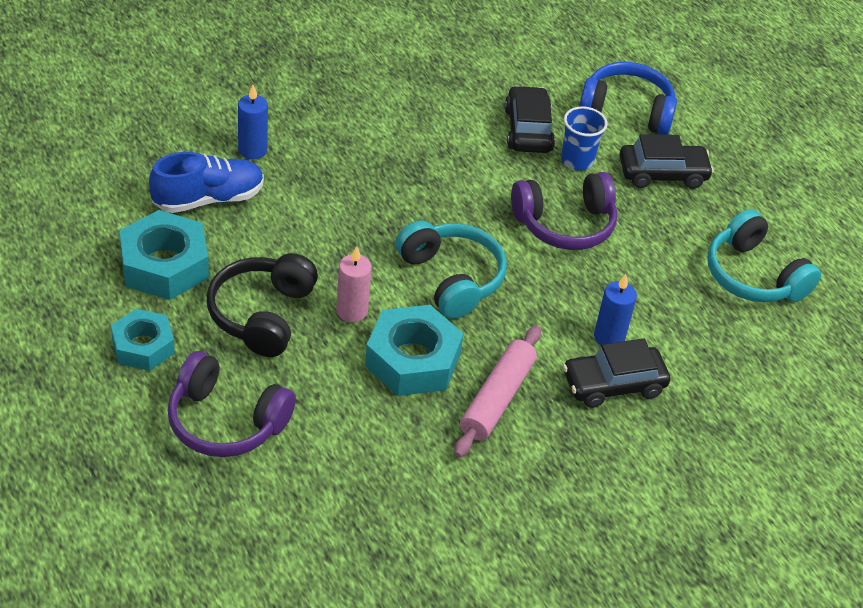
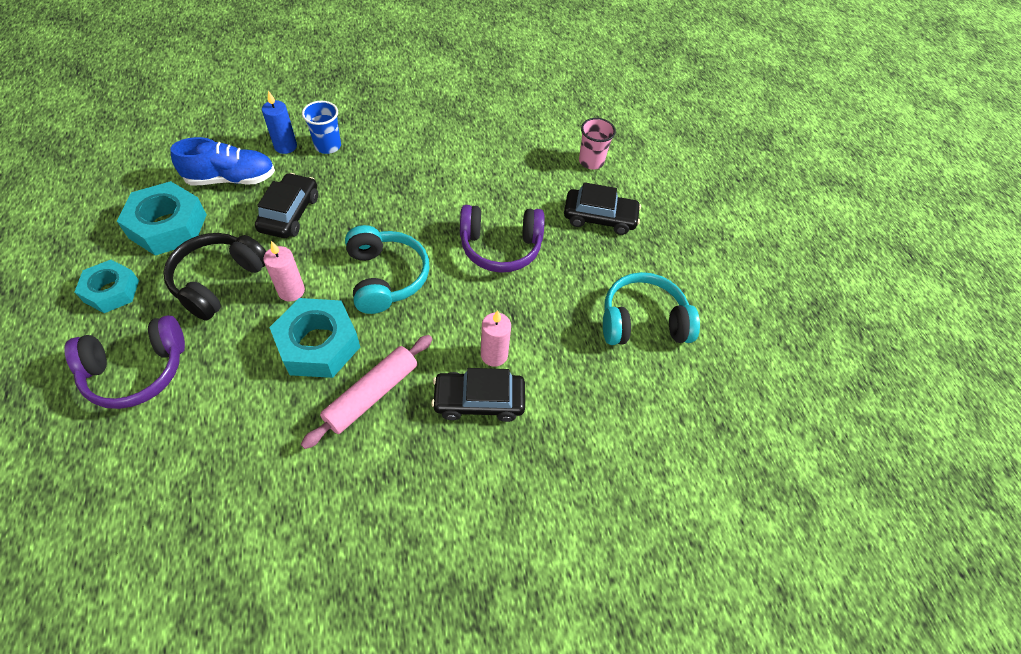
camera: 15 degrees right, 10 degrees up
(225, 421) = (137, 371): purple headphones -> purple headphones turned 60 degrees counterclockwise
(528, 130) = (505, 164): black car -> black car (289, 213)
(577, 160) = (533, 195): blue cup -> blue cup (328, 146)
(609, 337) = (494, 355): blue candle -> pink candle
(626, 111) = (591, 161): blue headphones -> pink cup
(753, 276) = (643, 321): turquoise headphones -> turquoise headphones turned 105 degrees clockwise

